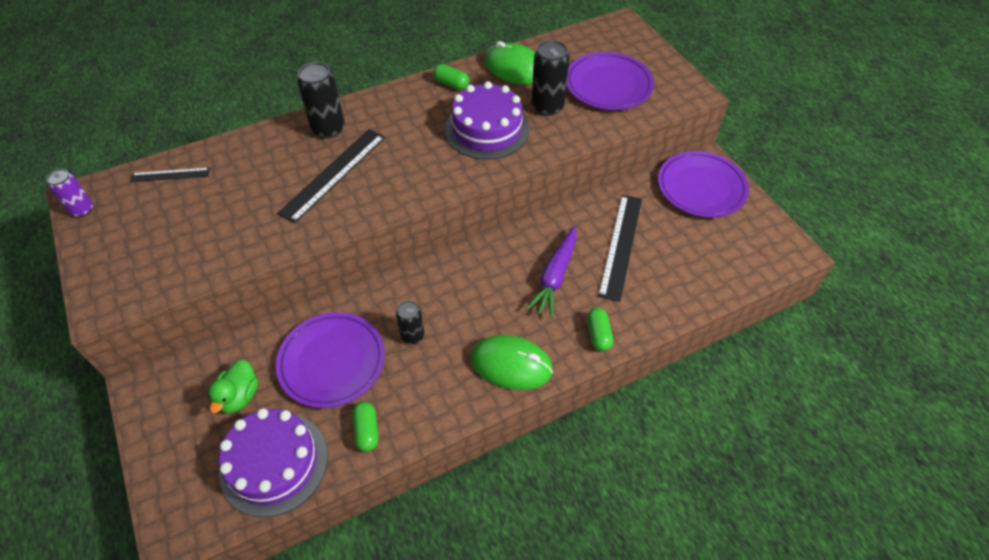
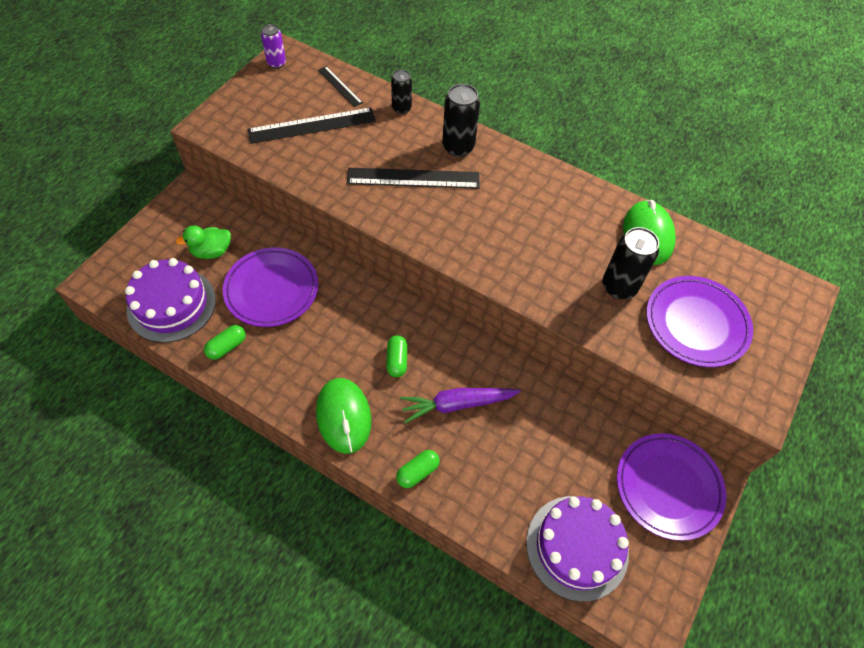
camera: 55 degrees right, 5 degrees up
(412, 336) = (327, 329): black can -> black can (401, 108)
(451, 84) = (583, 198): green capsule -> green capsule (397, 360)
(487, 129) = (549, 254): purple cake -> purple cake (577, 547)
(621, 245) = (533, 444): black ruler -> black ruler (312, 125)

